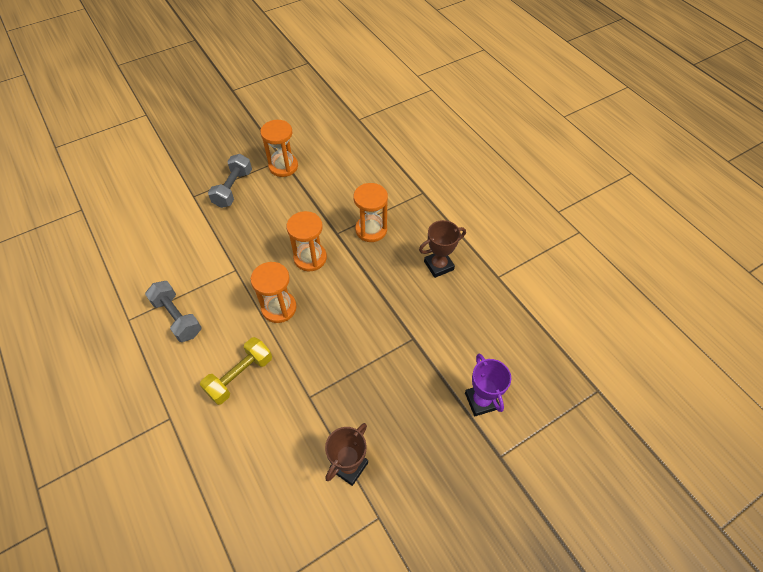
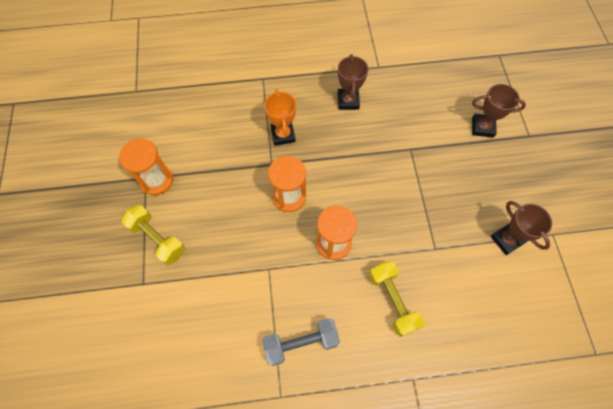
camera: 65 degrees left, 10 degrees up
(233, 188) = (157, 239): grey dumbbell -> yellow dumbbell
(371, 230) = (283, 135): orange hourglass -> orange trophy
(481, 401) = (482, 127): purple trophy -> brown trophy

